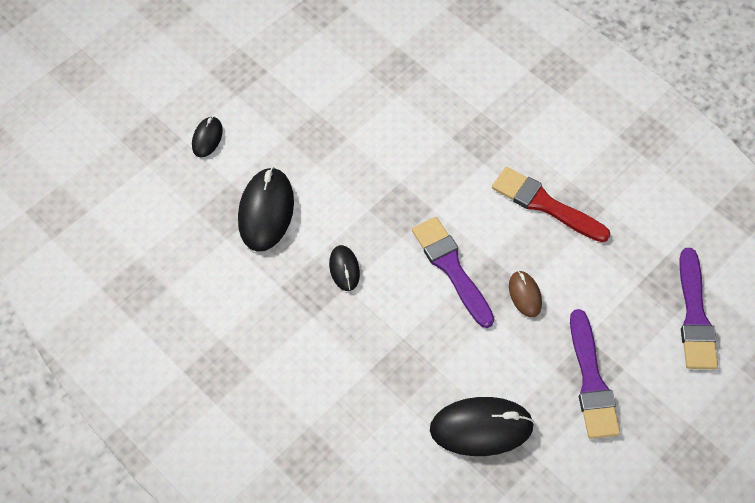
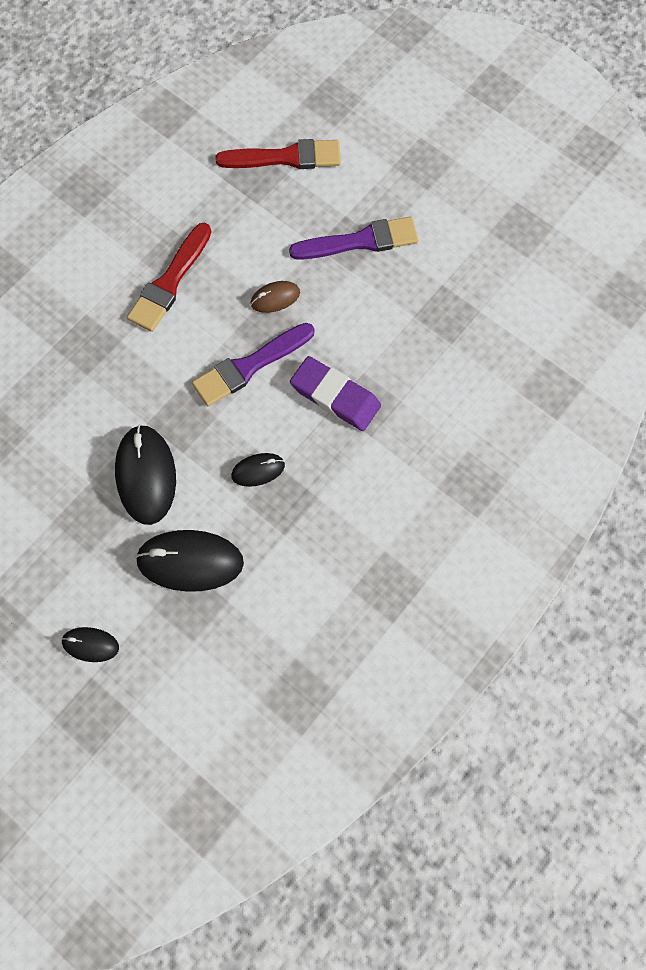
camera: 95 degrees left, 10 degrees up
(414, 341) = (335, 396): none -> purple eraser
(481, 428) = (418, 332): black mouse -> black mouse (146, 475)
(694, 315) = (285, 157): purple brush -> red brush

